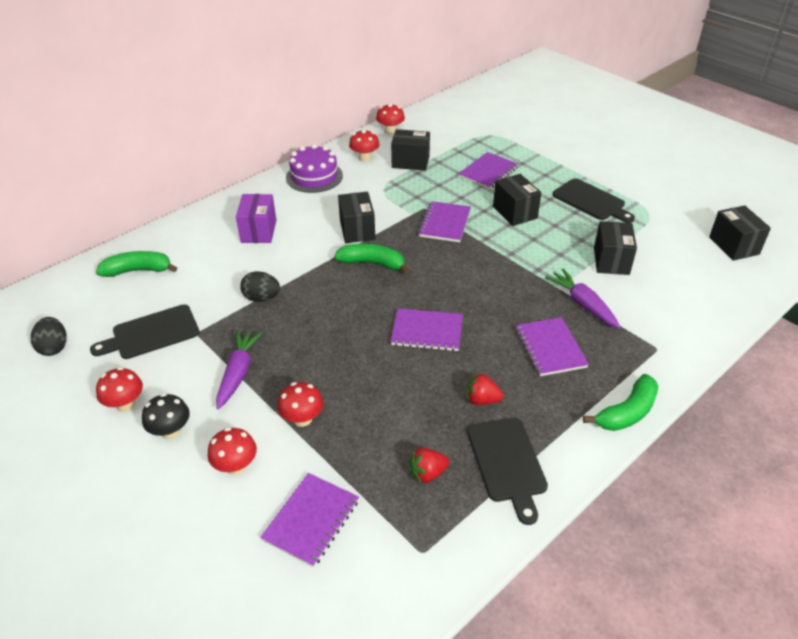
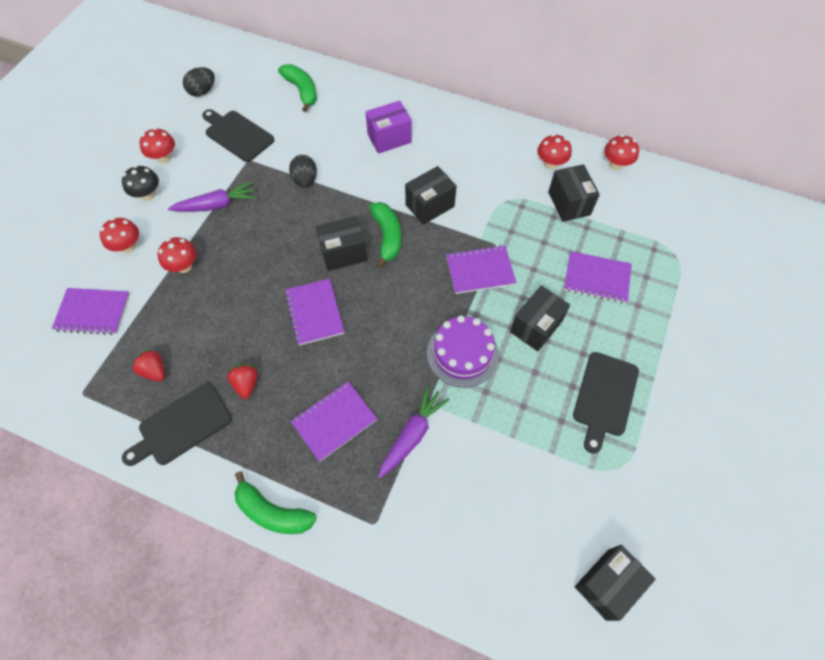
camera: 65 degrees right, 20 degrees up
(314, 176) = (493, 139): purple cake -> purple cake (462, 354)
(611, 261) = (500, 446): black box -> black box (343, 253)

